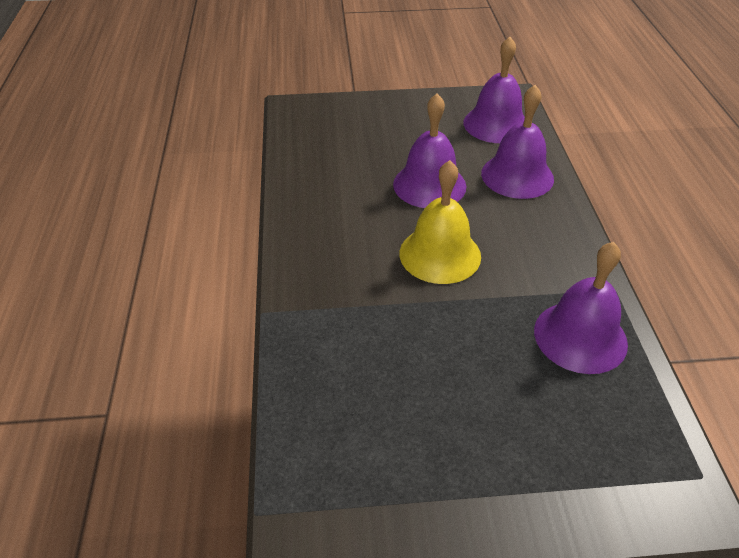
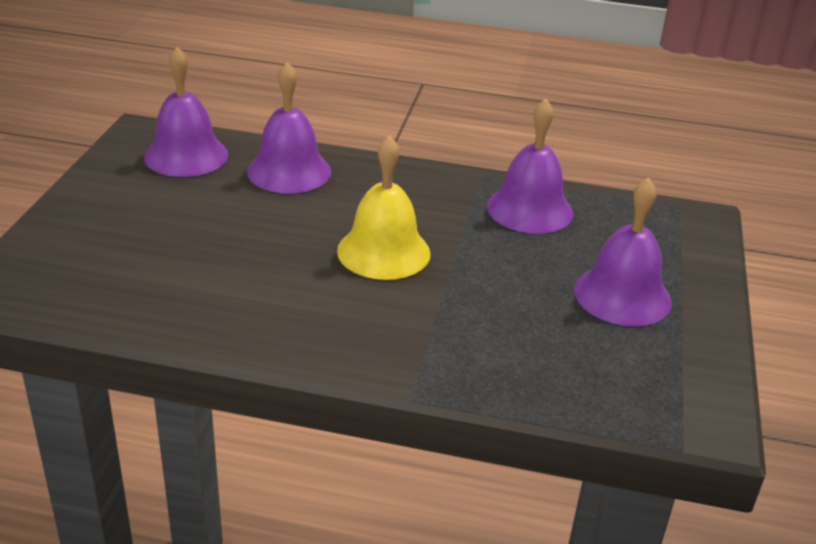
camera: 75 degrees left, 10 degrees down
(429, 185) = (263, 227): purple bell -> purple bell (622, 295)

